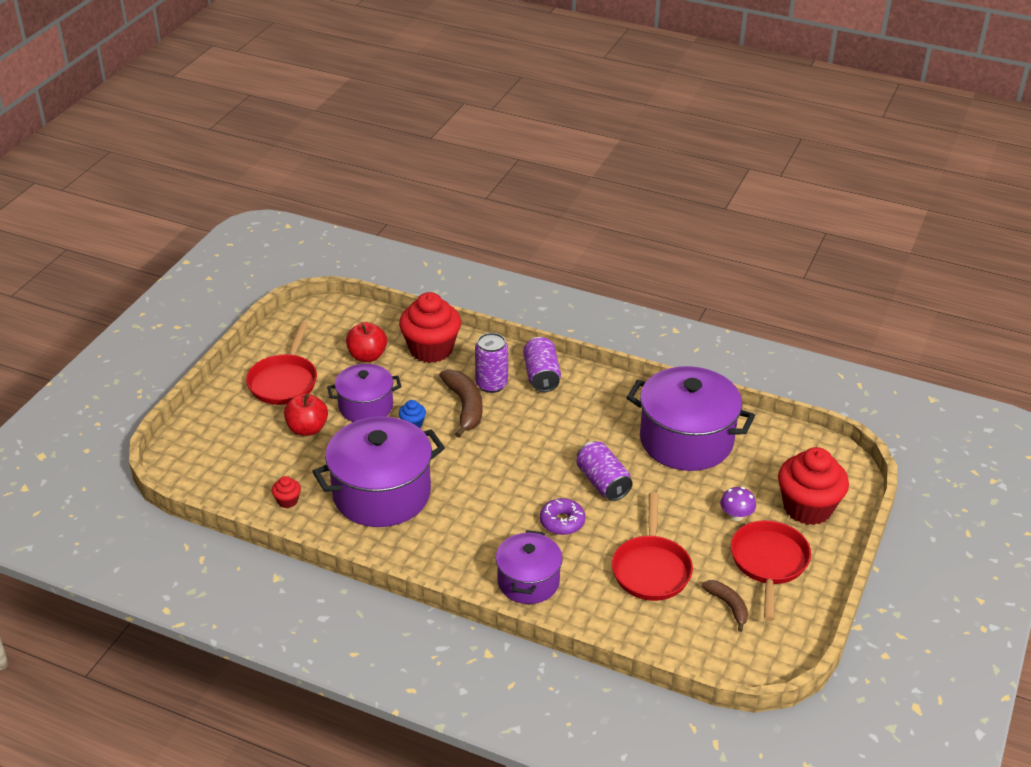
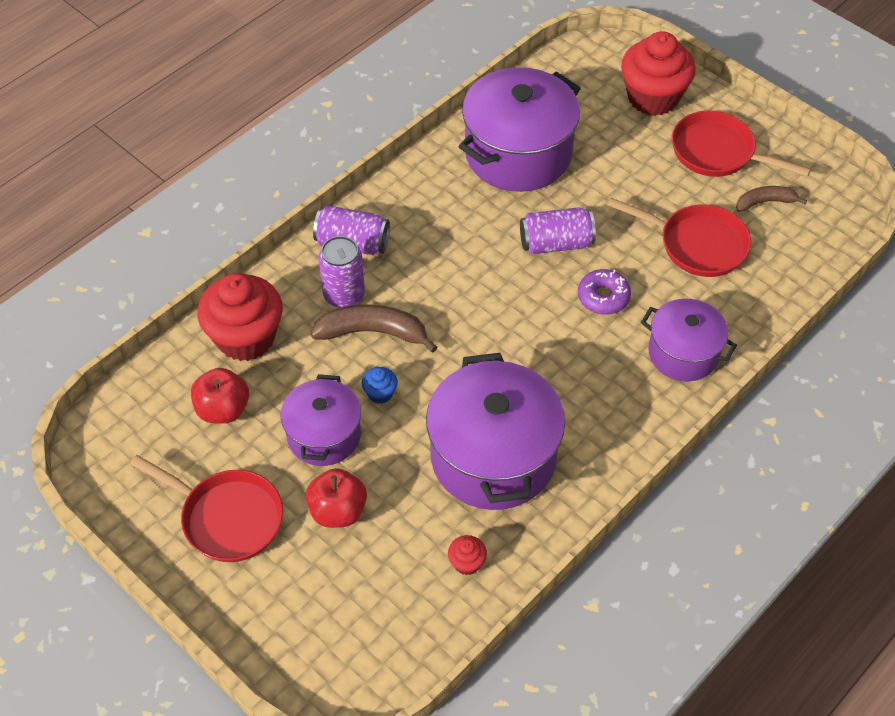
camera: 70 degrees left, 15 degrees up
(736, 515) = (644, 153): purple mushroom -> none

